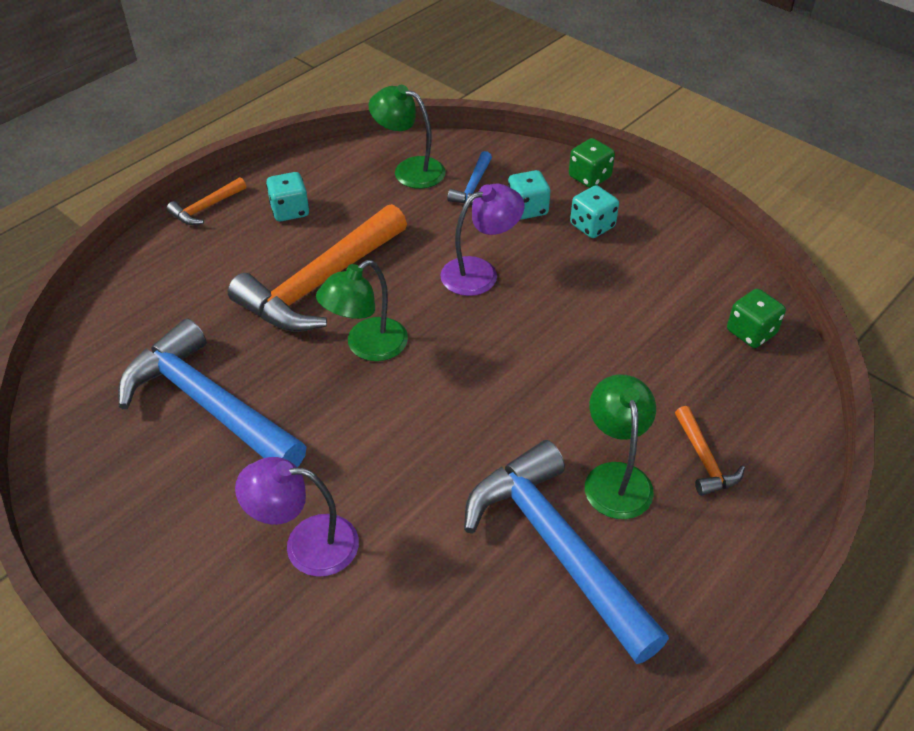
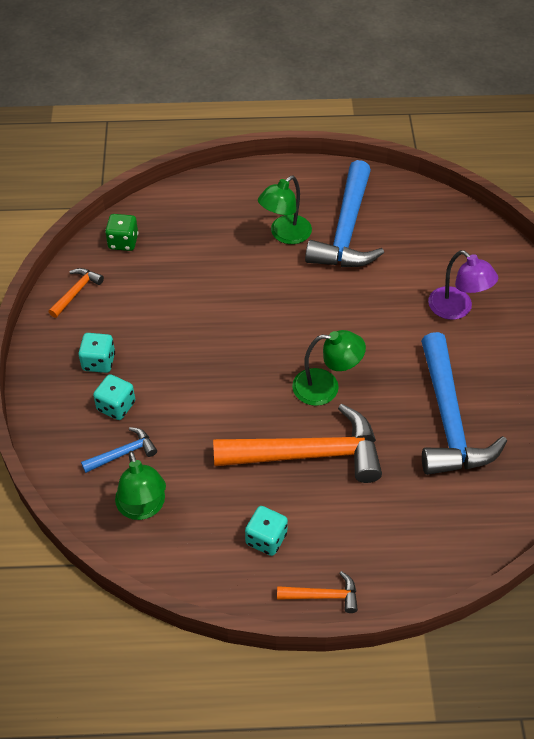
camera: 135 degrees left, 5 degrees up
(480, 272) = (206, 384): purple lamp -> none
(589, 177) = (43, 398): green dice -> none
(704, 460) = (237, 213): orange hammer -> orange hammer (76, 292)

